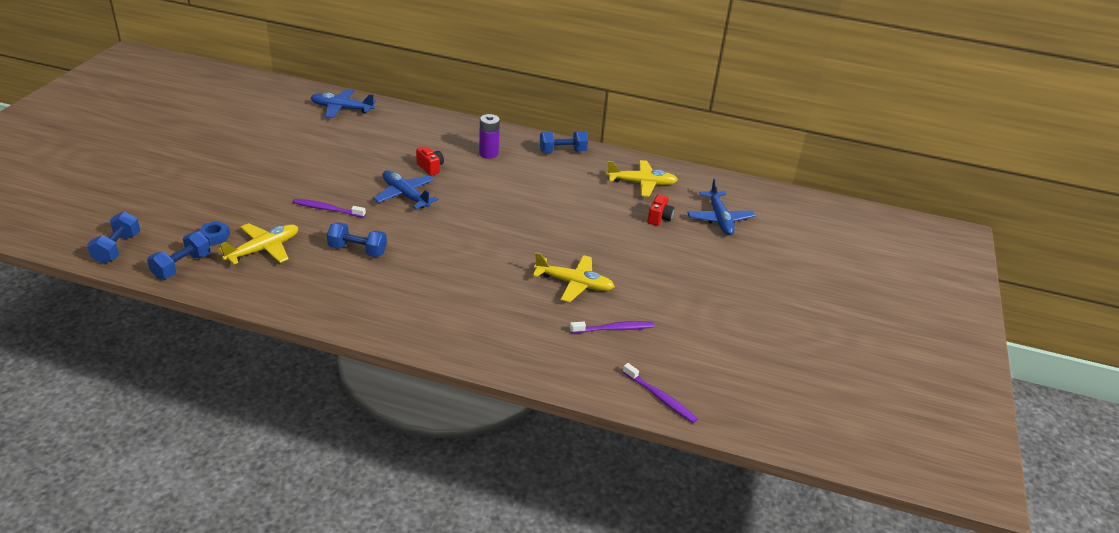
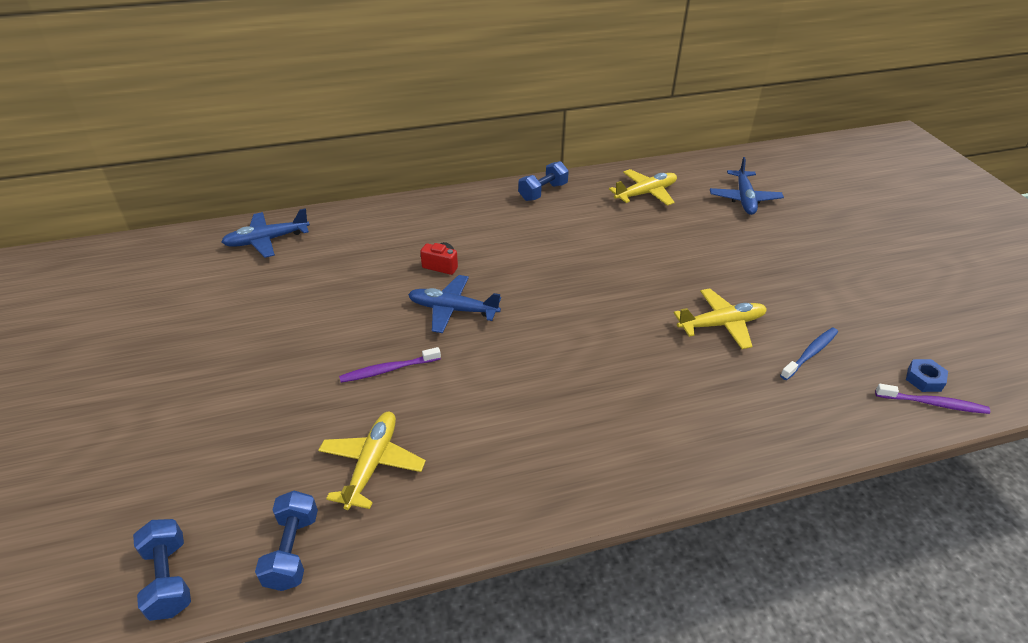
camera: 30 degrees left, 5 degrees up
(215, 237) = (291, 481): blue nut -> blue nut (924, 379)
(357, 250) = (480, 403): blue dumbbell -> none
(488, 153) = (479, 224): purple battery -> none
(614, 329) = (810, 353): purple toothbrush -> blue toothbrush
(659, 218) = (701, 221): red camera -> none
(719, 219) = (744, 199): blue plane -> blue plane turned 45 degrees clockwise

